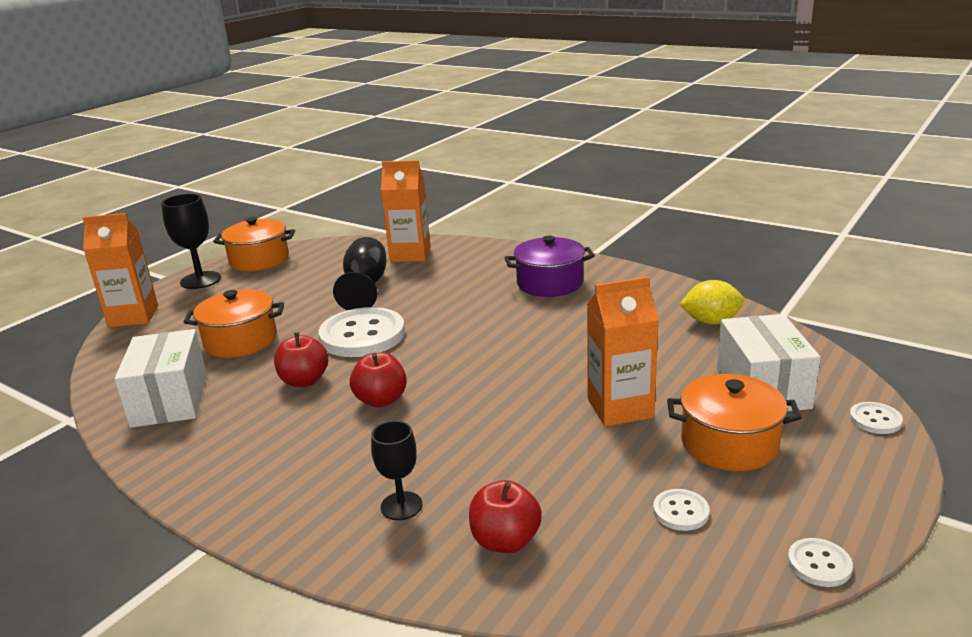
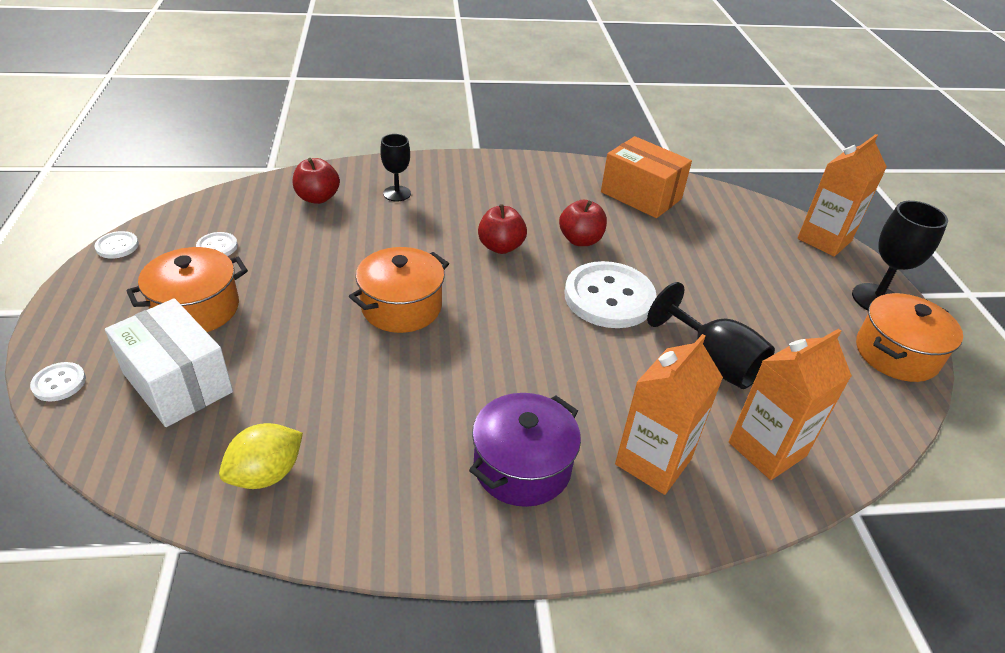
camera: 135 degrees right, 15 degrees up
(170, 400) = (641, 195): white box -> orange box
(241, 341) = (693, 252): orange pot -> orange pot (401, 307)
(620, 408) = (305, 309): orange carton -> orange carton (653, 461)

